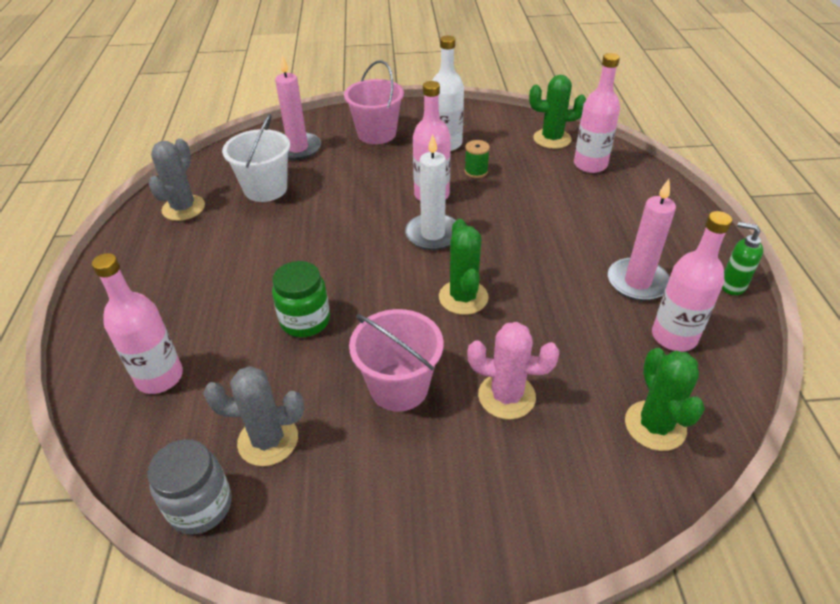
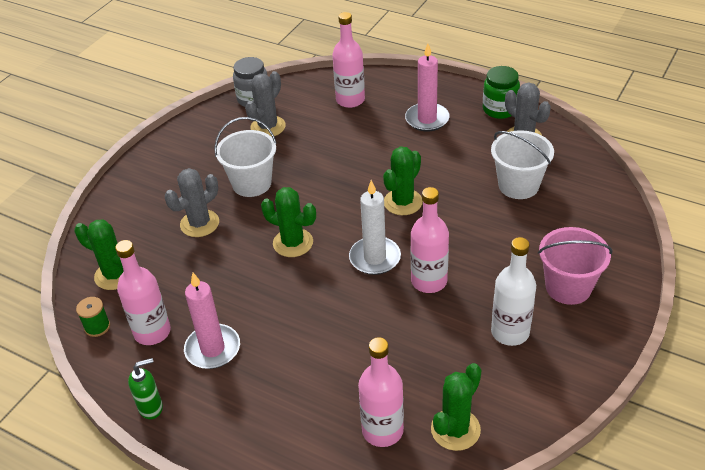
camera: 125 degrees right, 0 degrees up
(298, 148) = (576, 223): pink candle -> pink candle (427, 119)
(305, 321) = (342, 163): green jar -> green jar (499, 109)
(341, 248) = (403, 202): none -> green cactus
(399, 387) = (251, 183): pink bucket -> white bucket
(476, 171) = (442, 330): green spool -> green spool (97, 327)
(506, 396) = (199, 223): pink cactus -> grey cactus

